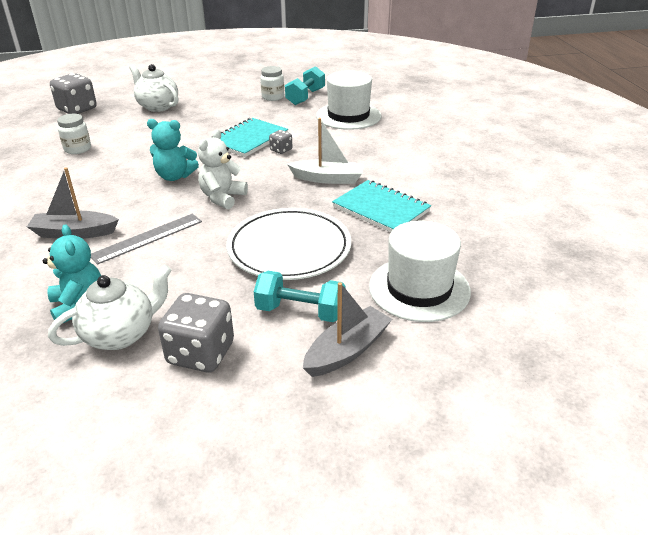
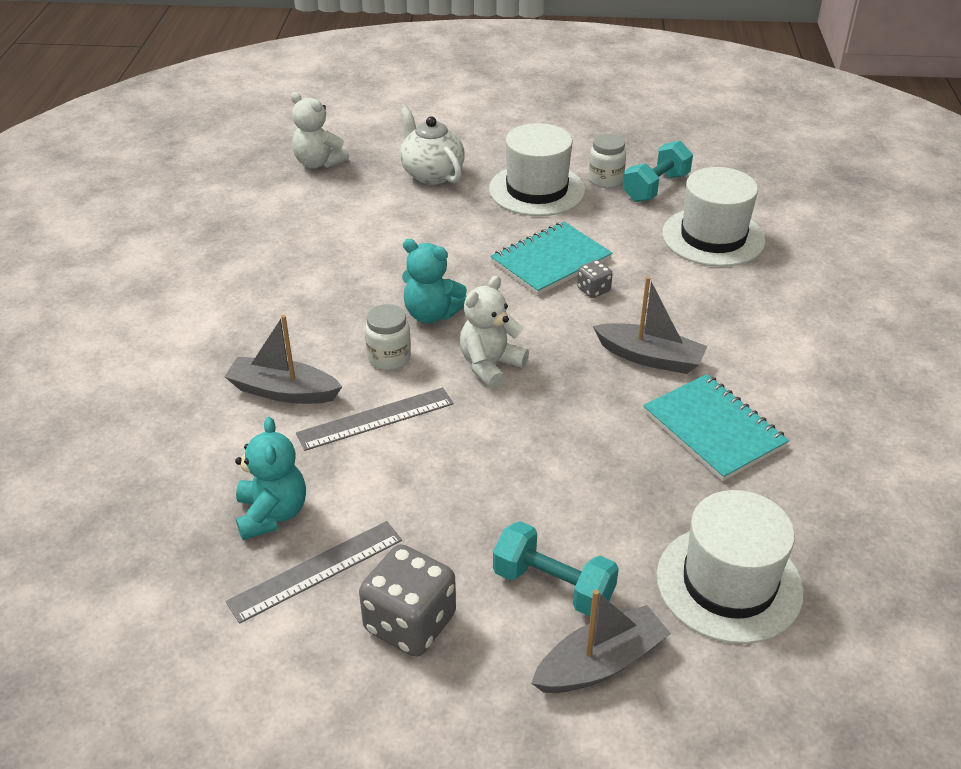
camera: 15 degrees right, 5 degrees up
(77, 109) = (318, 163): grey dice -> white teddy bear
(77, 149) = (308, 240): white jar -> white jar (389, 358)
(120, 334) = (316, 570): white teapot -> grey ruler
(230, 106) = (537, 190): none -> white hat
(289, 248) = (563, 475): white plate -> none
(328, 179) = (650, 358): white boat -> grey boat

